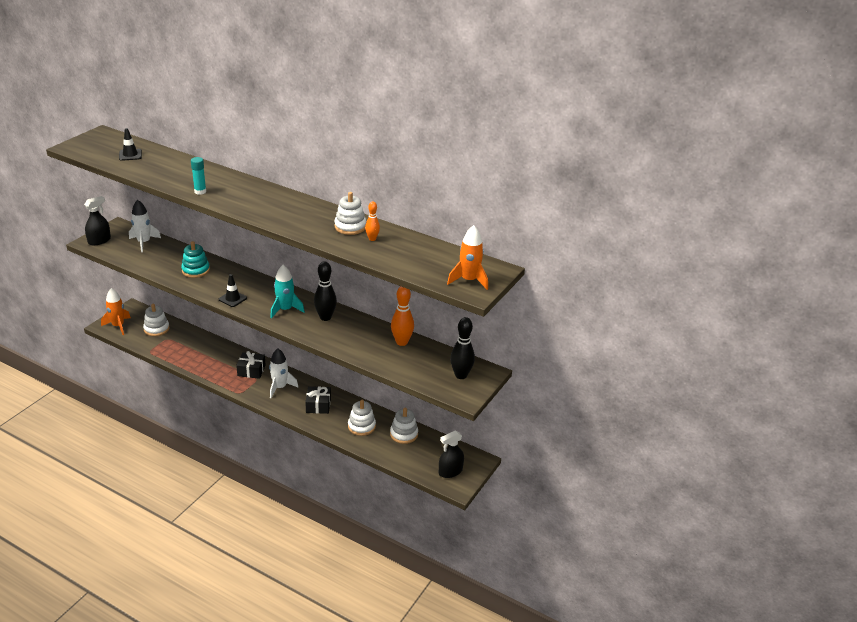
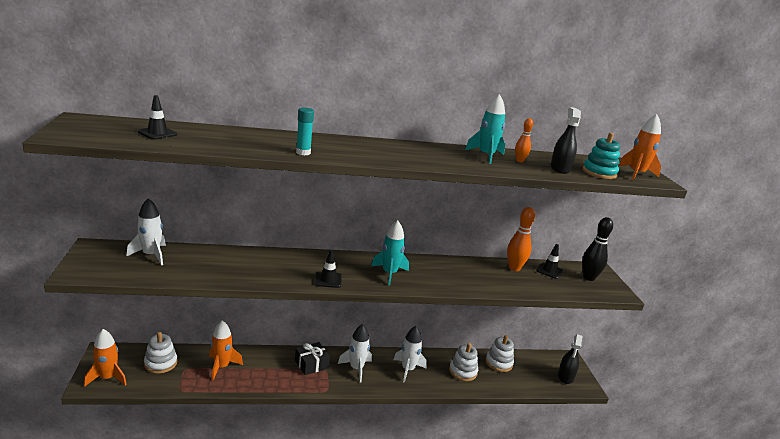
camera: 40 degrees left, 10 degrees down
(99, 241) = (89, 268): black spray bottle -> black spray bottle (560, 168)
(190, 347) = (221, 367): none -> orange rocket
(195, 270) = (251, 265): turquoise stacking toy -> turquoise stacking toy (599, 173)
(318, 405) = (408, 369): black gift -> white rocket
(325, 317) = (431, 269): black bowling pin -> none
(350, 227) = (486, 156): white stacking toy -> turquoise rocket
(432, 356) = (549, 271): none -> black traffic cone

